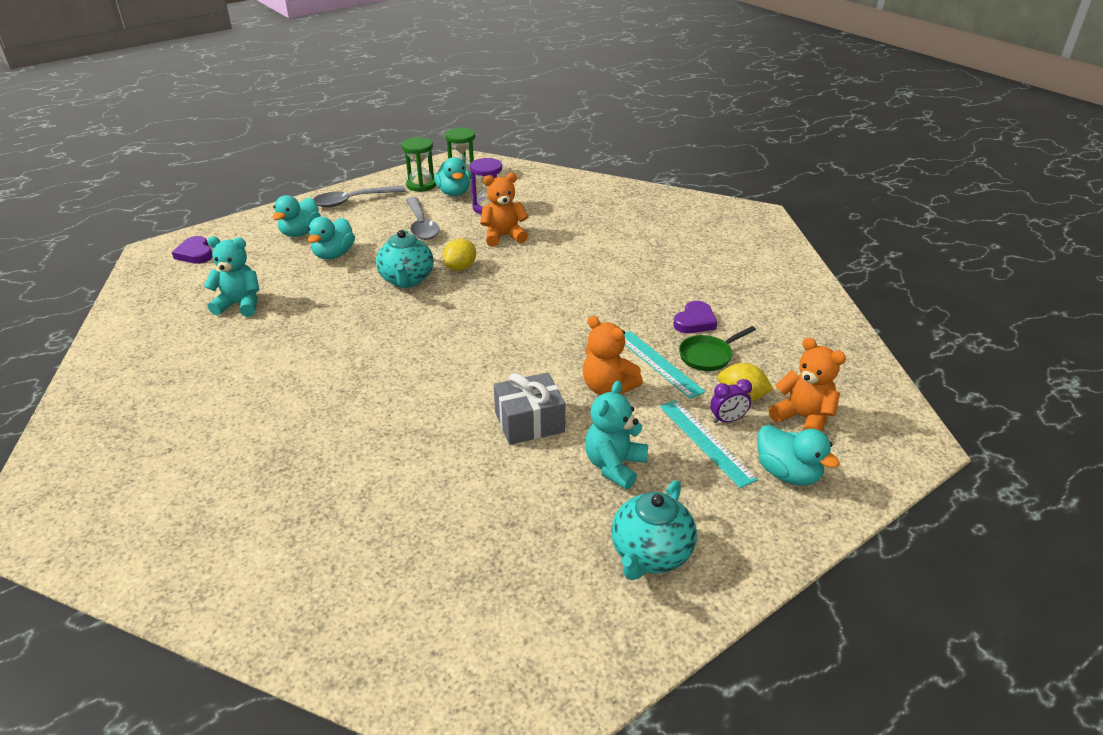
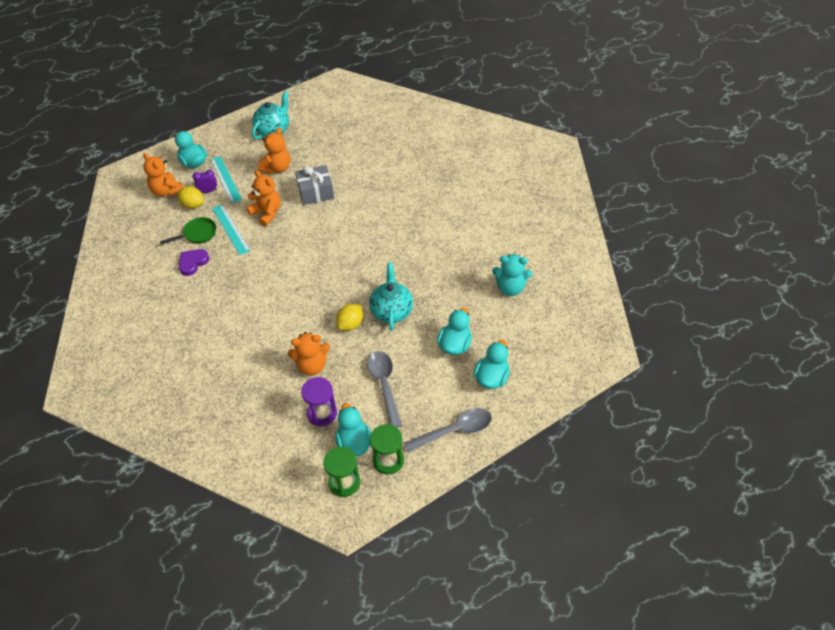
camera: 175 degrees left, 15 degrees up
(195, 253) = (572, 350): purple heart -> none
(614, 466) = (277, 168): turquoise teddy bear -> orange teddy bear

